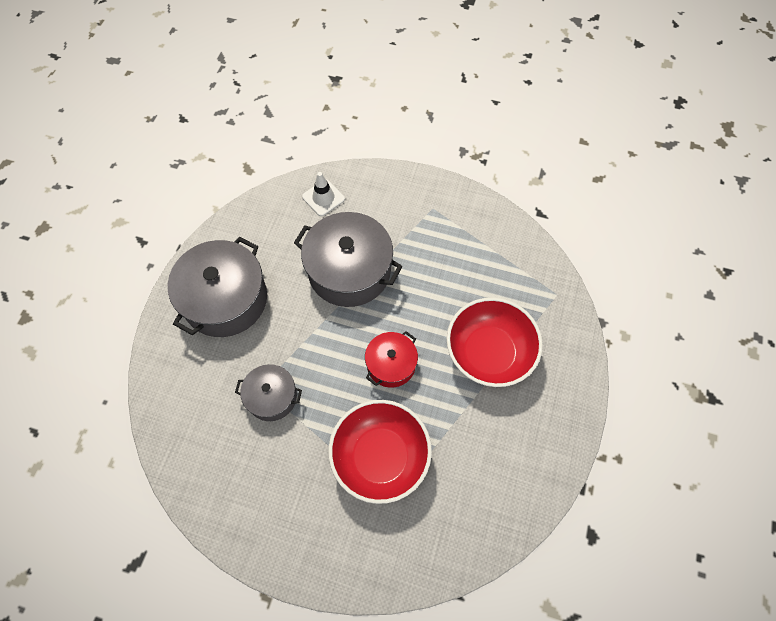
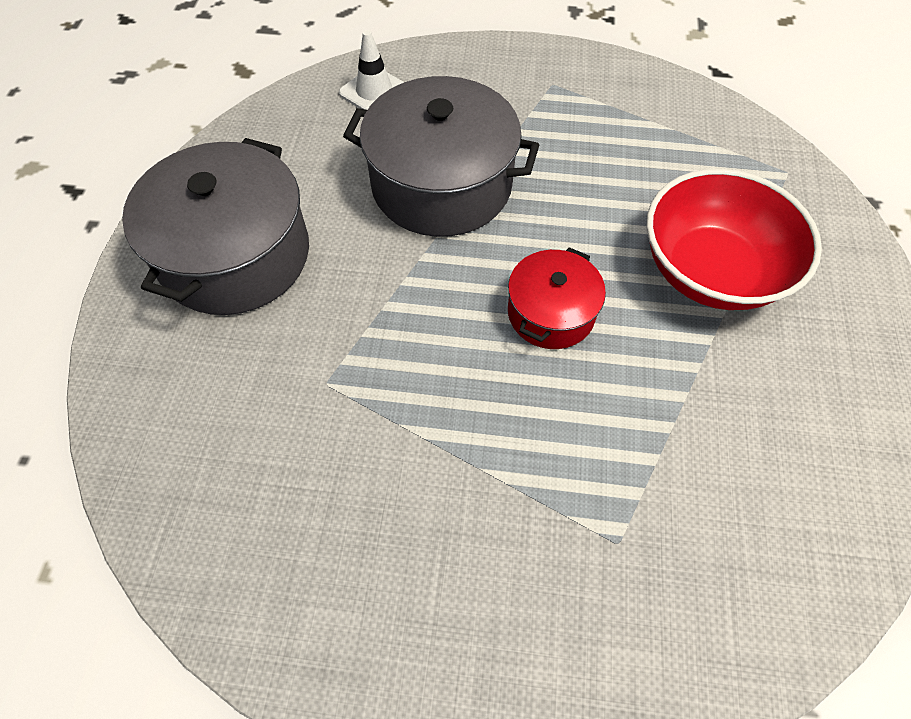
camera: 10 degrees left, 5 degrees down
(272, 397) = (349, 398): grey pot -> none
(380, 457) = (575, 469): red bowl -> none

